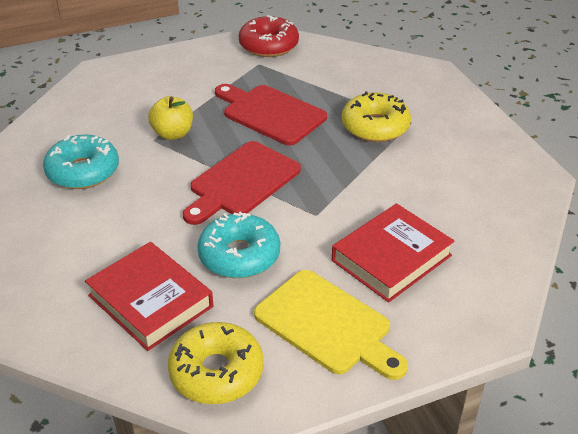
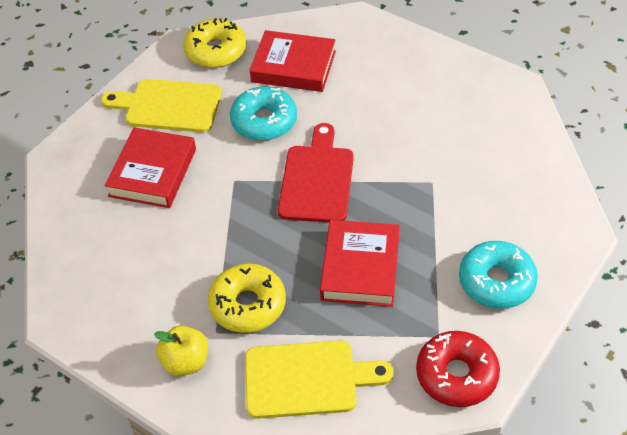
camera: 150 degrees right, 10 degrees up
(83, 171) = (449, 125): turquoise donut -> turquoise donut (496, 281)
(173, 134) = (422, 196): yellow apple -> yellow apple (186, 362)
(270, 113) = (360, 267): red cutting board -> red book
(365, 76) = (307, 379): none -> yellow cutting board

